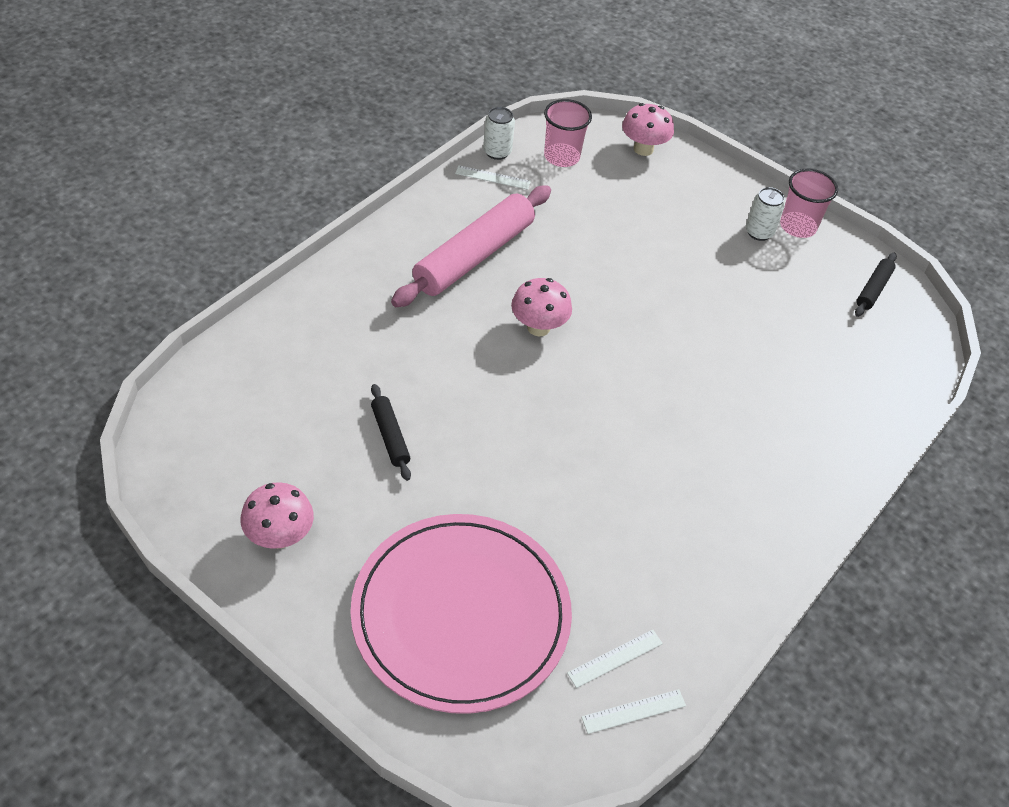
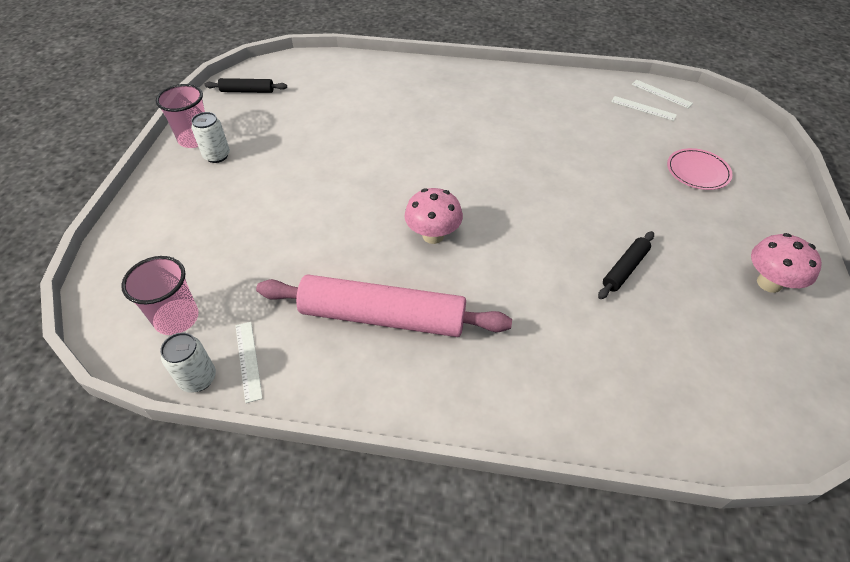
camera: 115 degrees left, 0 degrees up
(461, 614) = (697, 171): pink plate -> pink plate, size x0.41
(643, 149) = (129, 261): pink mushroom -> none

